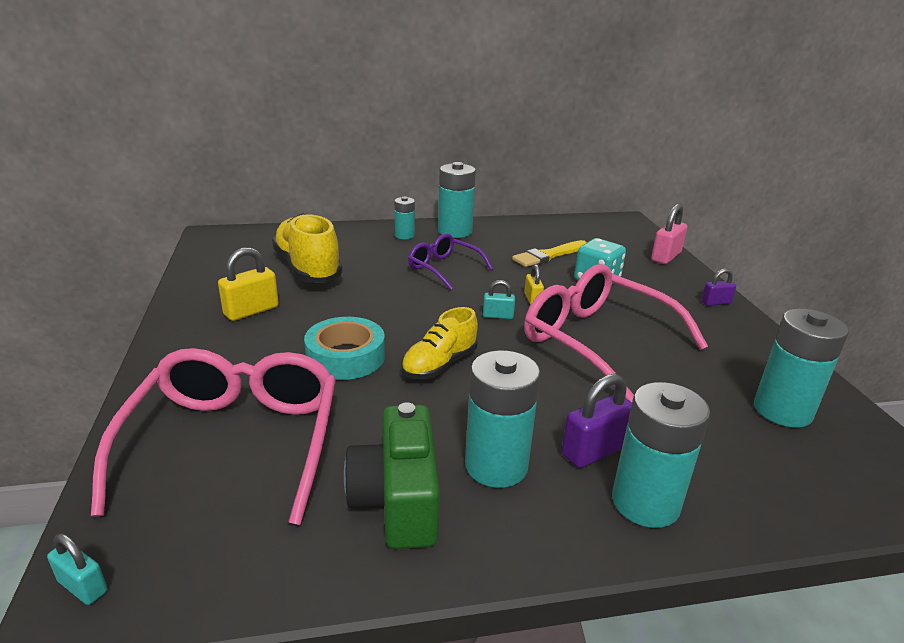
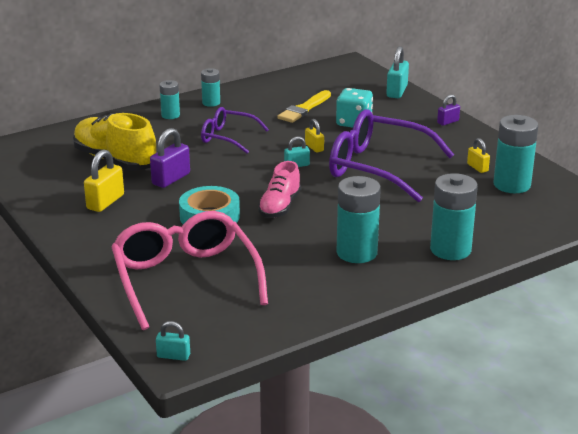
camera: 20 degrees left, 0 degrees up
(397, 499) = (311, 281): green camera -> none
(439, 365) = (280, 207): yellow shoe -> pink shoe
(455, 231) = (211, 103): turquoise battery -> turquoise battery, size x0.56
(594, 451) = (410, 232): purple padlock -> purple padlock (171, 179)
(597, 341) = (377, 168): pink glasses -> purple glasses
(665, 257) = (396, 91): pink padlock -> turquoise padlock
(736, 372) = (477, 167): none -> yellow padlock

